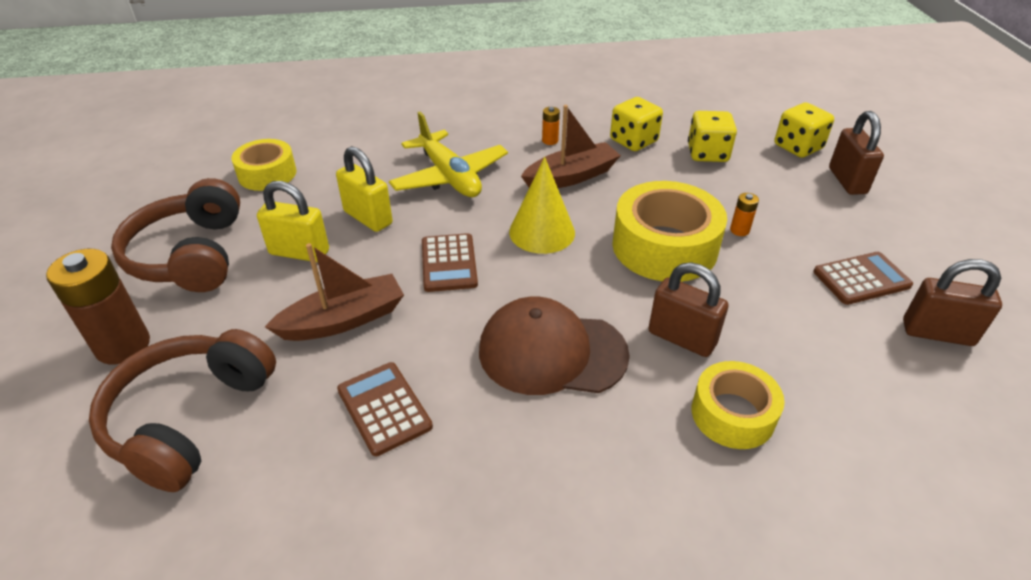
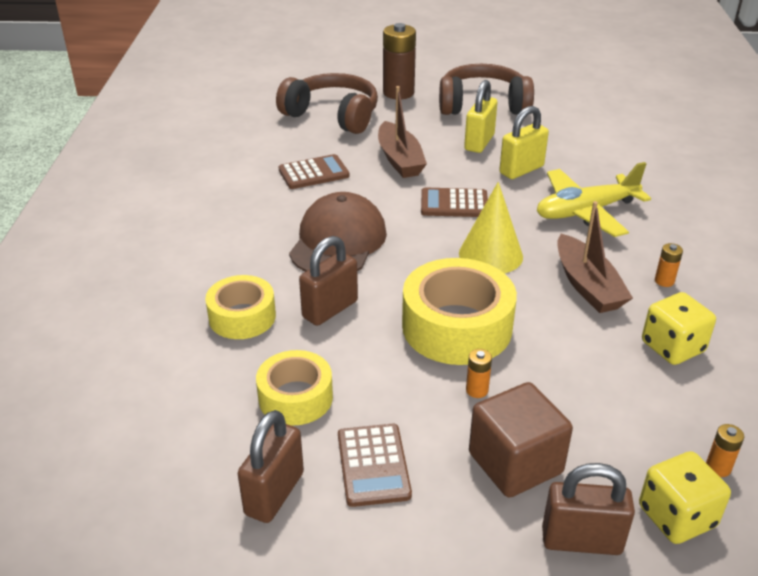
camera: 100 degrees right, 5 degrees down
(267, 174) = (588, 126): yellow tape -> yellow tape (295, 397)
(707, 153) = (647, 408): yellow dice -> none
(745, 131) = (718, 467): none -> orange battery
(803, 208) = (515, 463): none -> brown cube

